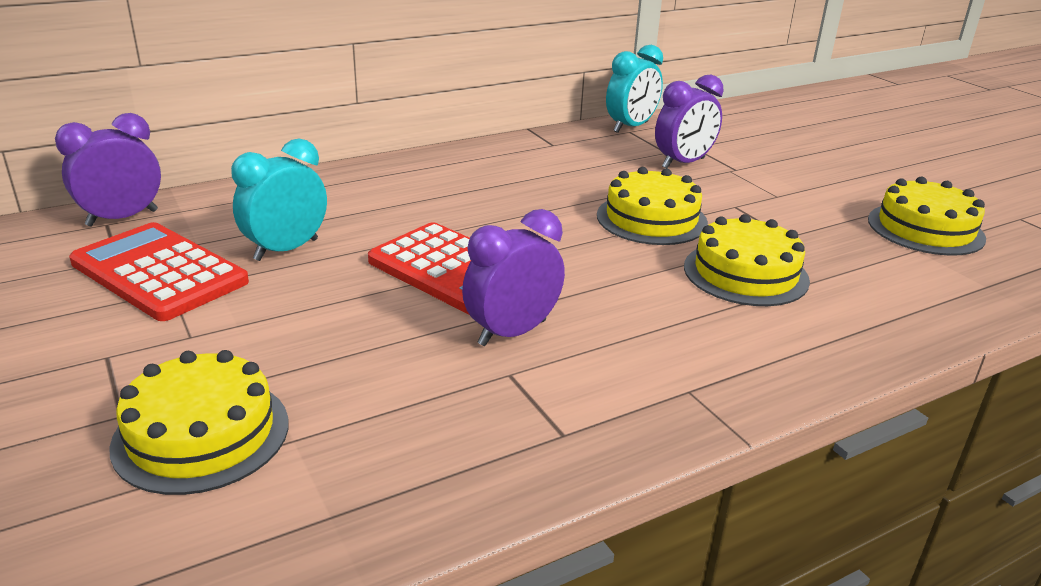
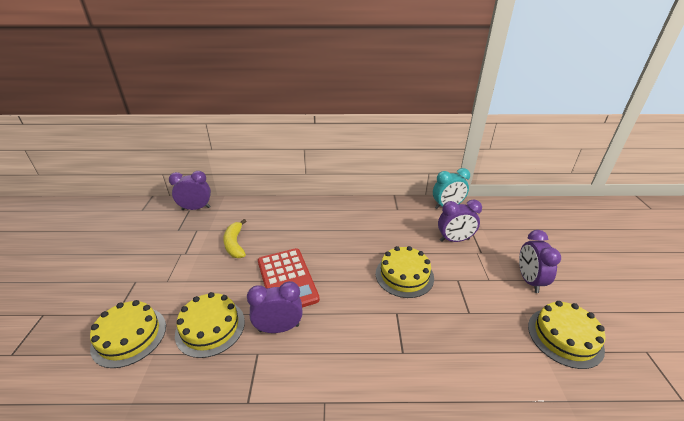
camera: 30 degrees right, 5 degrees up
(159, 272) = (184, 242): red calculator -> none
(286, 250) = (235, 244): turquoise clock -> yellow banana
(745, 273) = (422, 332): yellow cake -> yellow cake (210, 327)
(829, 184) = (529, 280): none -> purple clock

